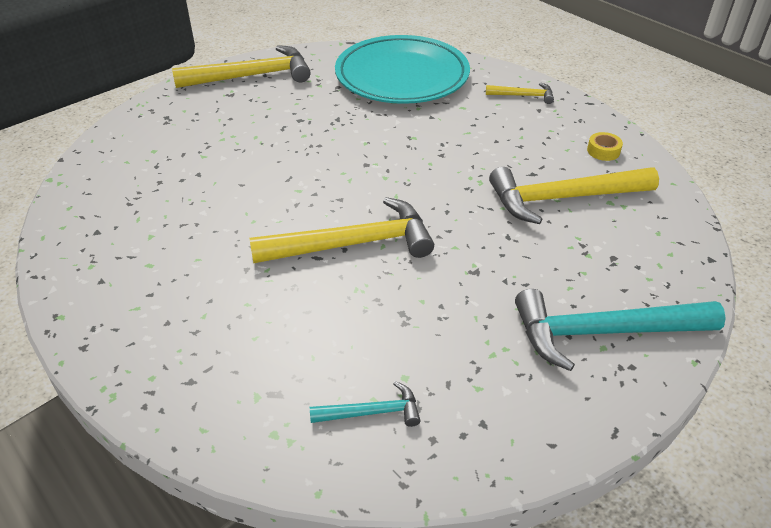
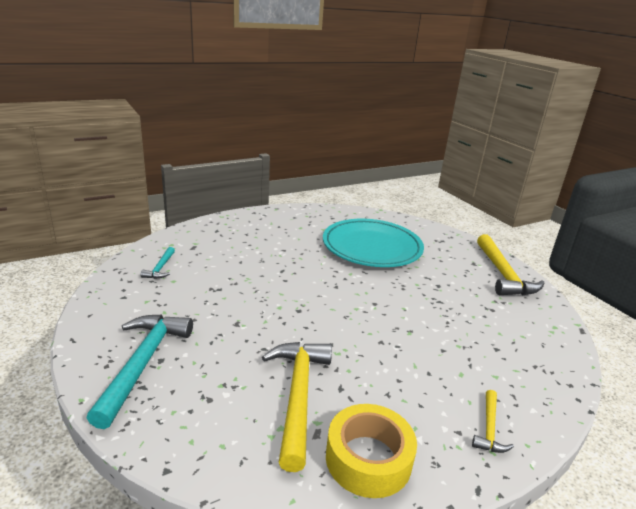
camera: 100 degrees right, 15 degrees down
(353, 244) = (288, 283): yellow hammer -> none
(402, 76) = (518, 348): turquoise plate -> turquoise plate (372, 247)
(603, 151) = (368, 459): yellow tape -> yellow tape, size x2.28

